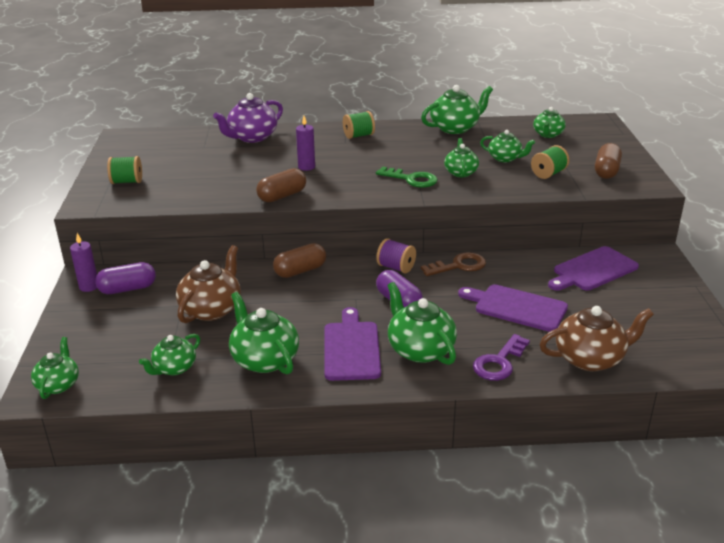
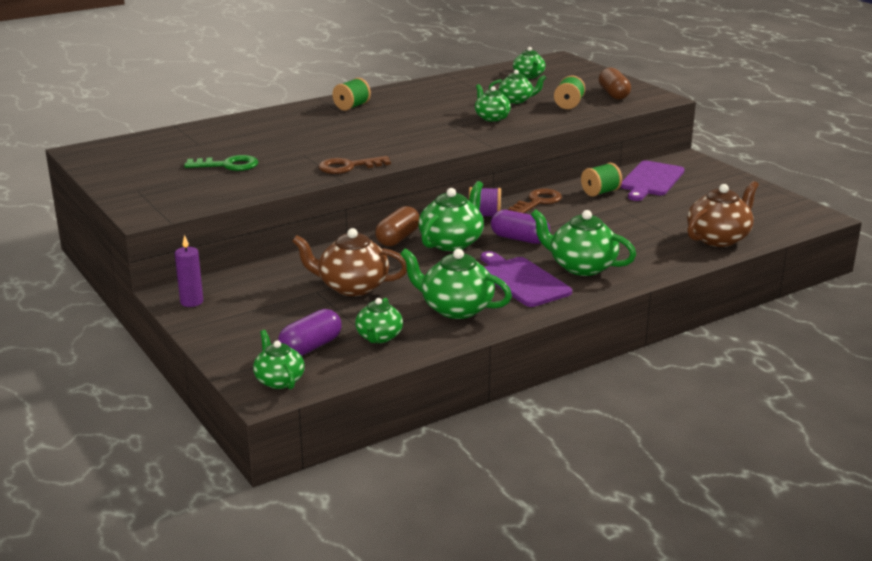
camera: 30 degrees left, 5 degrees down
(127, 182) = (159, 188): green spool -> green spool (600, 192)
(127, 289) = (238, 293): purple capsule -> purple capsule (311, 347)
(212, 309) = (352, 287): brown teapot -> brown teapot turned 75 degrees counterclockwise
(252, 137) = (240, 127): purple teapot -> none
(282, 196) = (348, 167): brown capsule -> brown key
(306, 167) = (337, 140): purple candle -> none
(411, 179) = (454, 131): green key -> green key (228, 165)
(455, 128) = (438, 85): green teapot -> green teapot (452, 242)
(499, 362) = (654, 258): purple key -> none
(517, 307) = (622, 219): purple cutting board -> none

